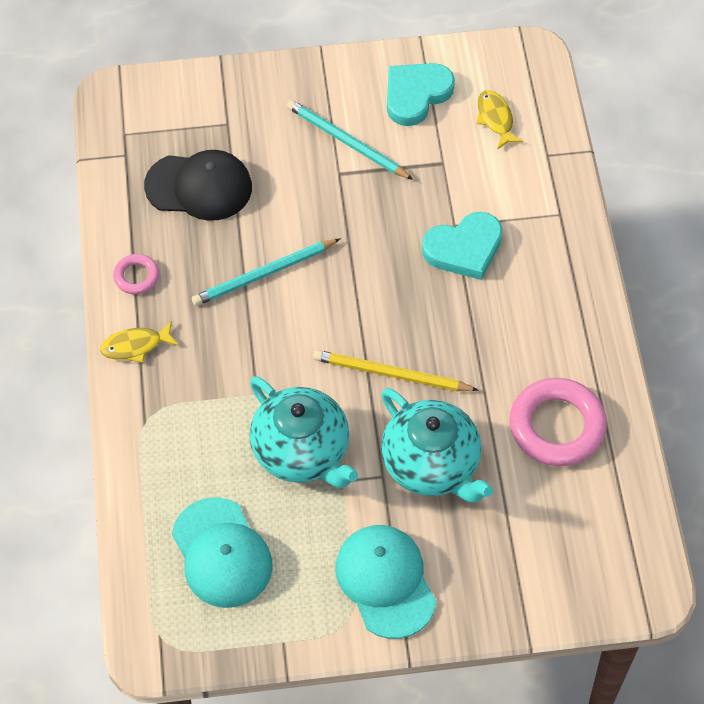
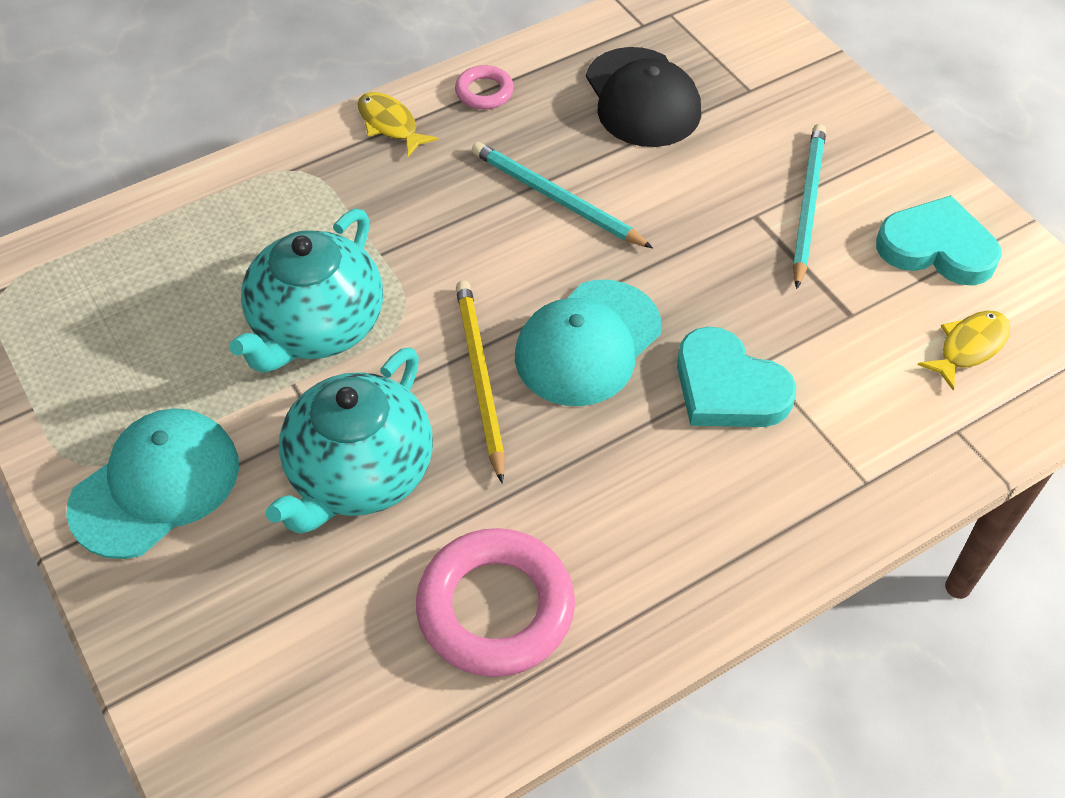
camera: 65 degrees right, 5 degrees down
(221, 553) = (139, 301): turquoise cap -> turquoise cap (587, 343)

